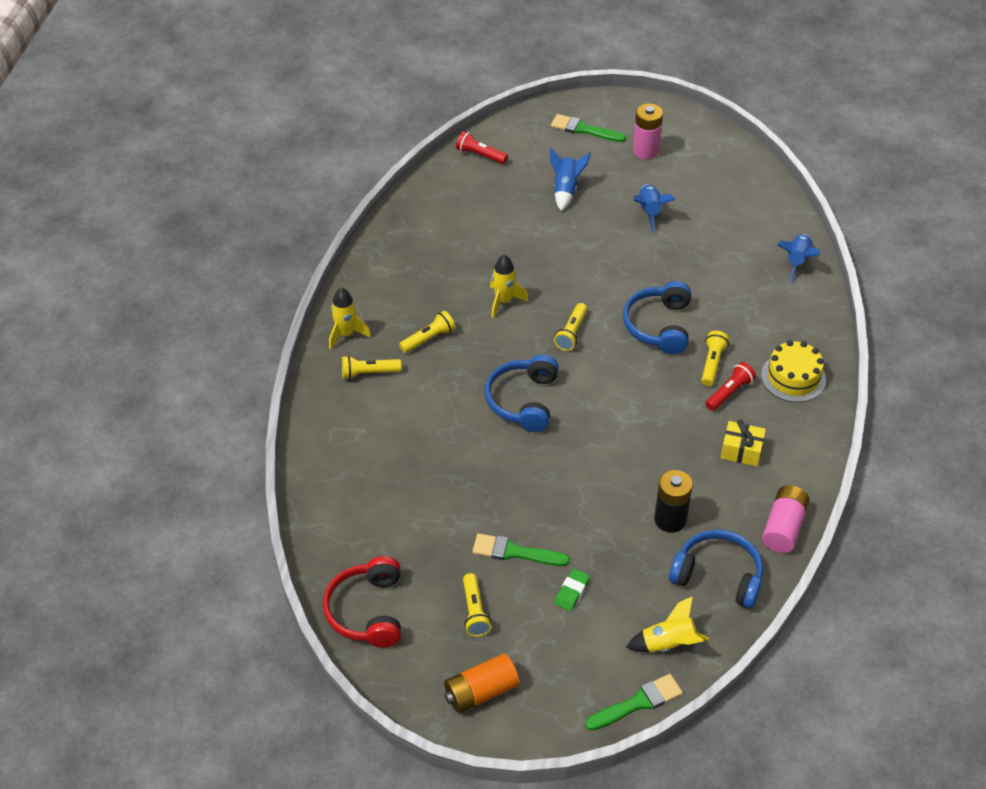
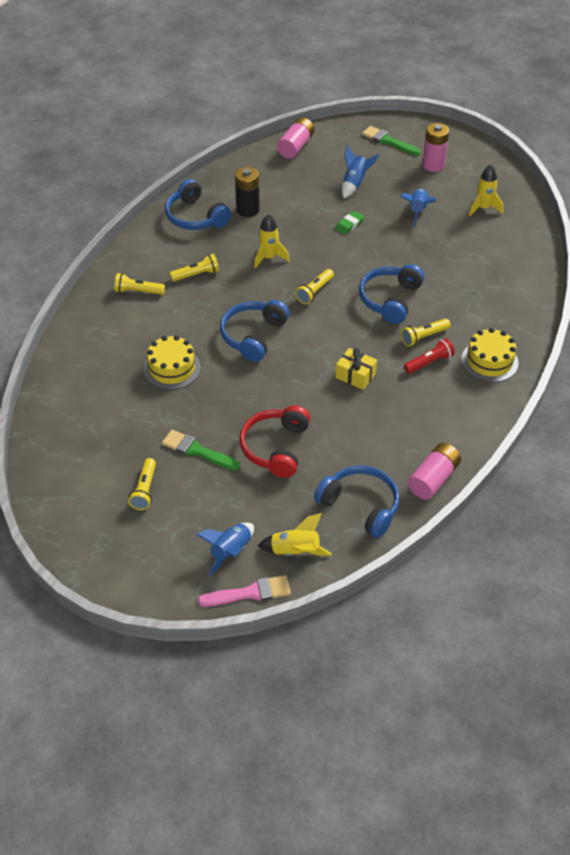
camera: 15 degrees right, 0 degrees up
(346, 334) = (133, 259): yellow rocket -> yellow rocket (483, 208)
(367, 611) = (59, 471): red headphones -> red headphones (276, 448)
(398, 266) = (195, 217): none -> blue headphones
(446, 459) = (172, 368): none -> yellow cake
(480, 155) = (296, 146): red flashlight -> pink battery
(480, 692) = (122, 554): orange battery -> none
(572, 592) = (231, 492): green eraser -> green eraser (349, 225)
(638, 703) = (250, 593): green brush -> pink brush
(670, 520) = (337, 452): black battery -> black battery (247, 210)
(712, 363) = (423, 337): yellow flashlight -> yellow flashlight turned 150 degrees counterclockwise
(741, 451) = (421, 410): yellow gift -> yellow gift (355, 375)
(797, 261) = (529, 271): blue rocket -> blue rocket (230, 552)

